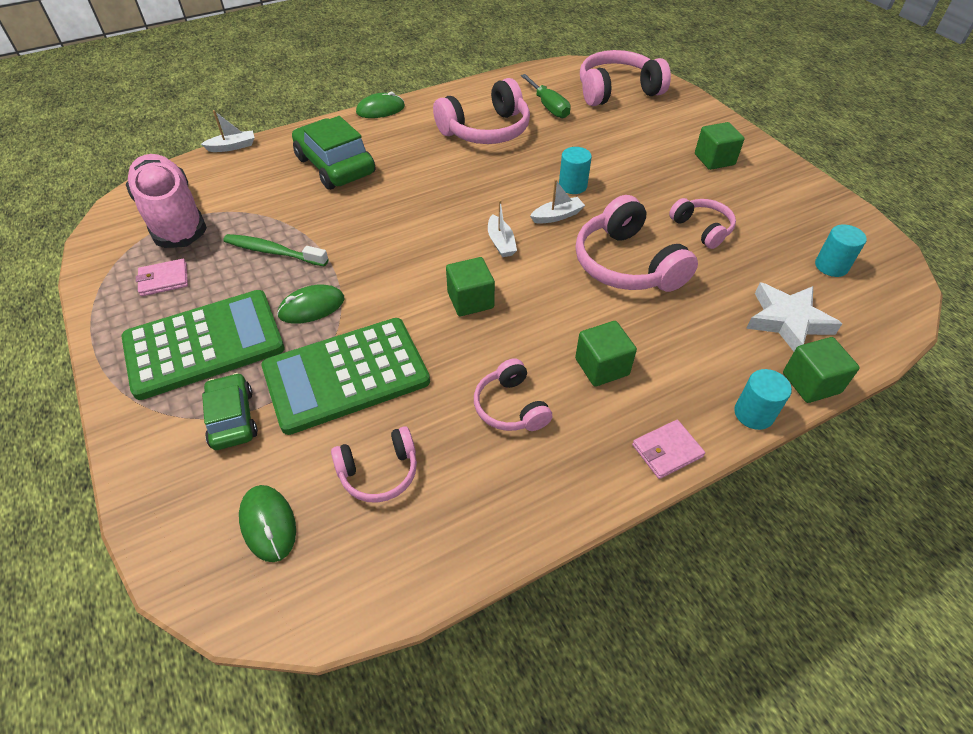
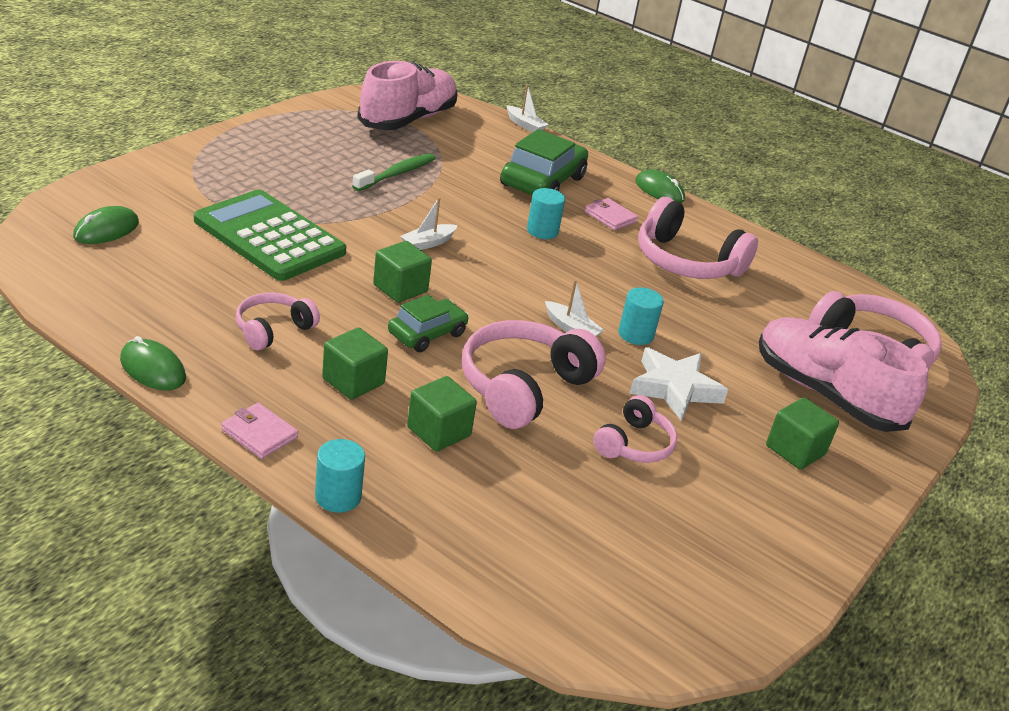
camera: 60 degrees right, 15 degrees down
(164, 280) = (331, 133): pink wallet -> pink wallet (610, 217)
(204, 344) = (270, 166): green calculator -> none
(232, 418) = (199, 194): green car -> green car (427, 334)
(273, 252) = (397, 174): green toothbrush -> green toothbrush turned 45 degrees clockwise
(311, 307) = (340, 205): green mouse -> green mouse (153, 369)
(379, 472) = (172, 270): pink headphones -> none
(501, 242) = (499, 296): white boat -> white boat (428, 243)
(548, 107) = (779, 300): green screwdriver -> none
(657, 126) = (825, 394): none -> pink shoe
(787, 321) = (507, 525): white star -> white star (674, 388)
(811, 383) = (409, 545): green cube -> green cube (439, 431)
(831, 266) = (644, 570): turquoise cylinder -> turquoise cylinder (542, 231)

